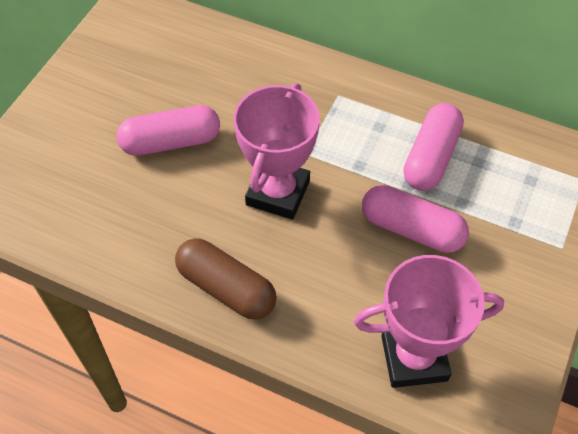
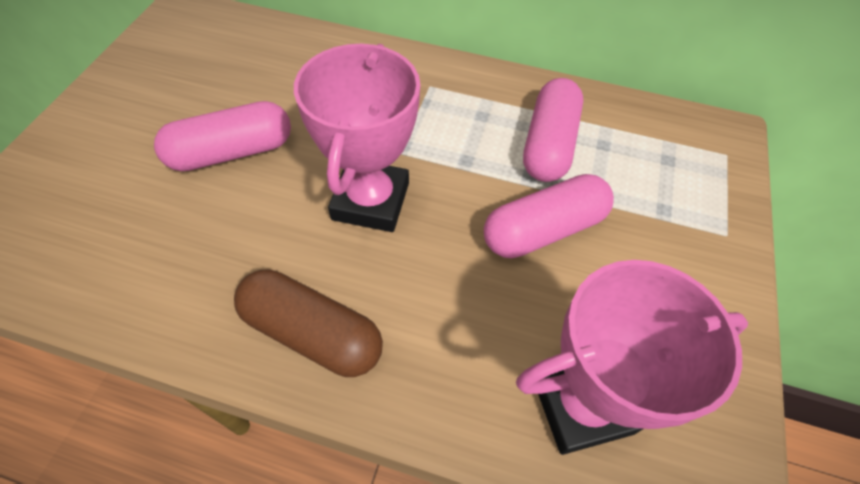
camera: 10 degrees left, 0 degrees up
(412, 229) = (543, 229): pink capsule -> pink capsule turned 45 degrees counterclockwise

